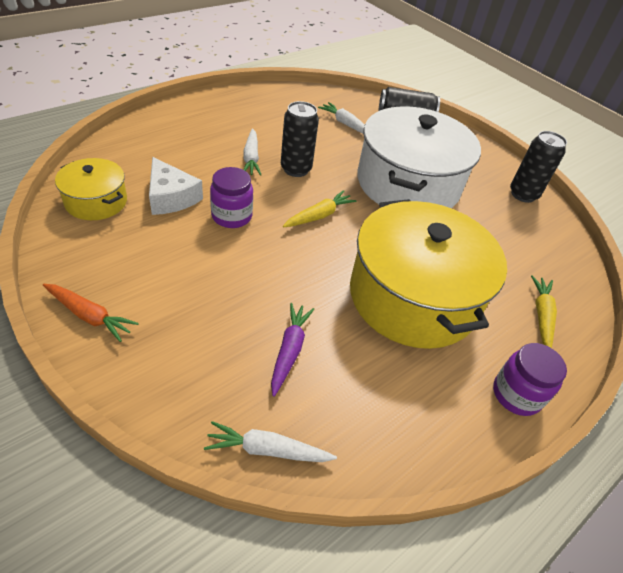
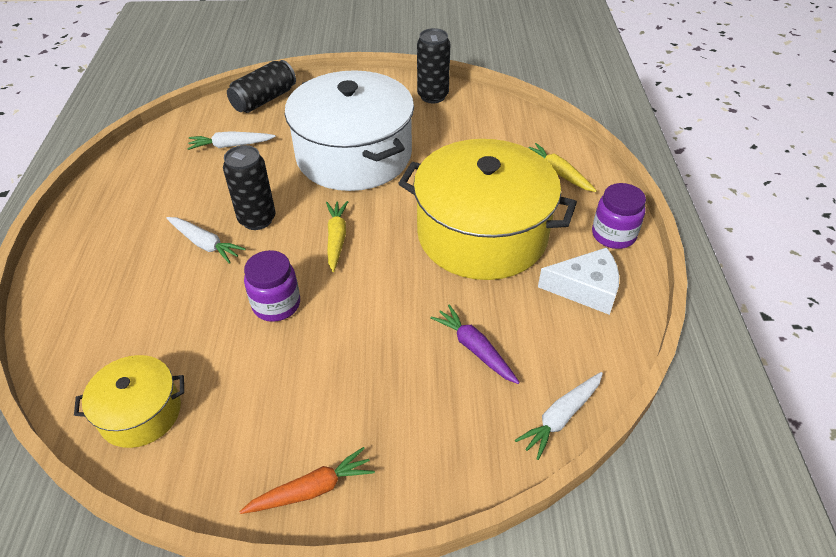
camera: 45 degrees left, 0 degrees up
(171, 197) = (200, 341): white cheese -> white cheese (585, 289)

